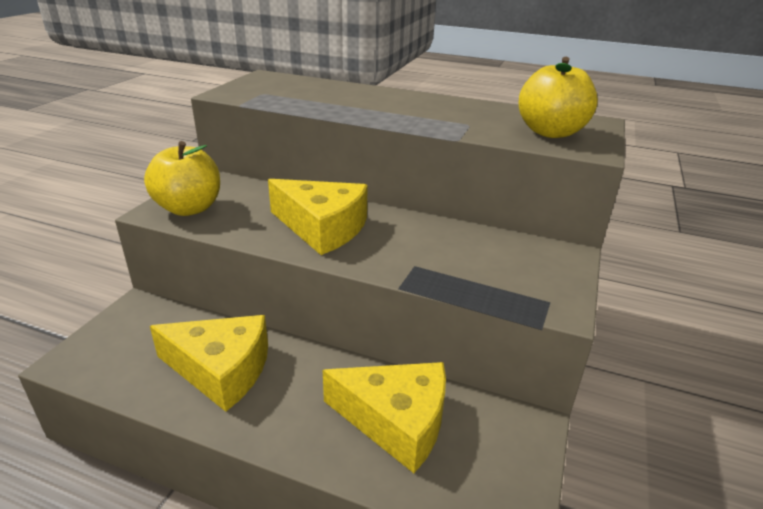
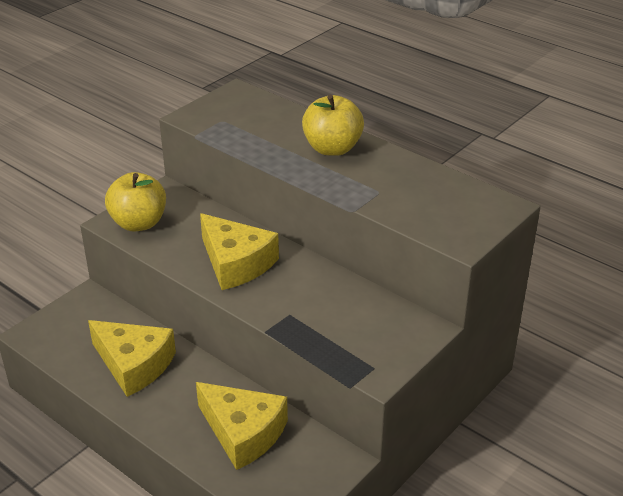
camera: 20 degrees right, 5 degrees up
(551, 132) = (445, 214): yellow apple -> yellow apple (332, 148)

